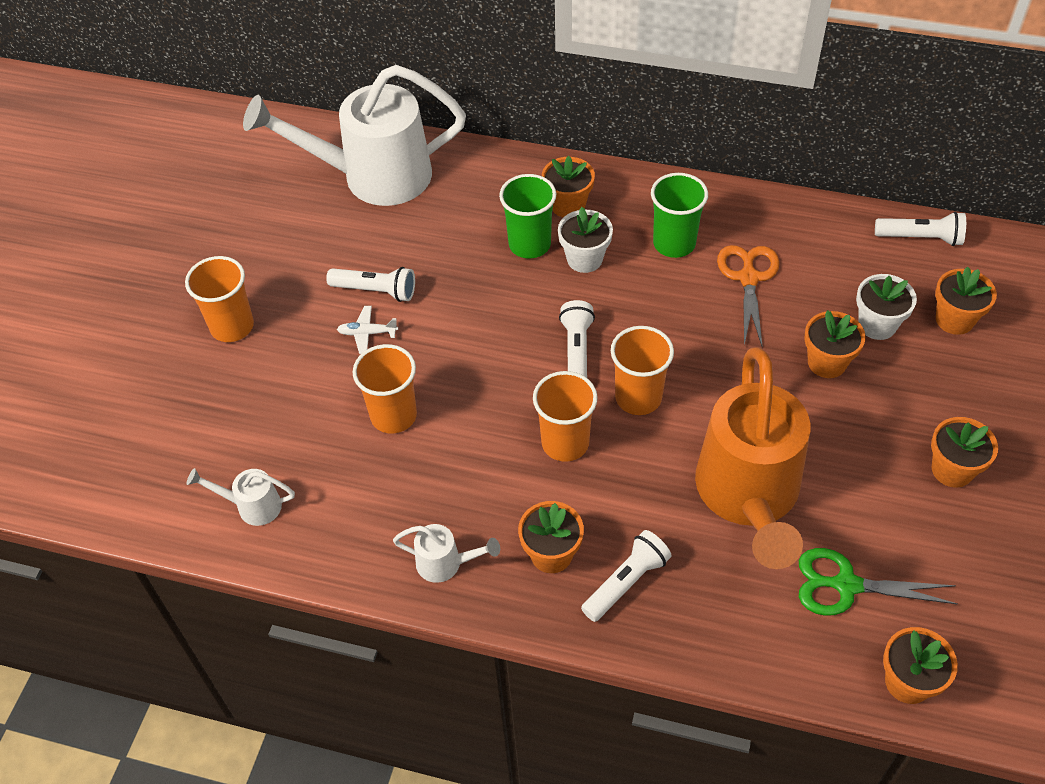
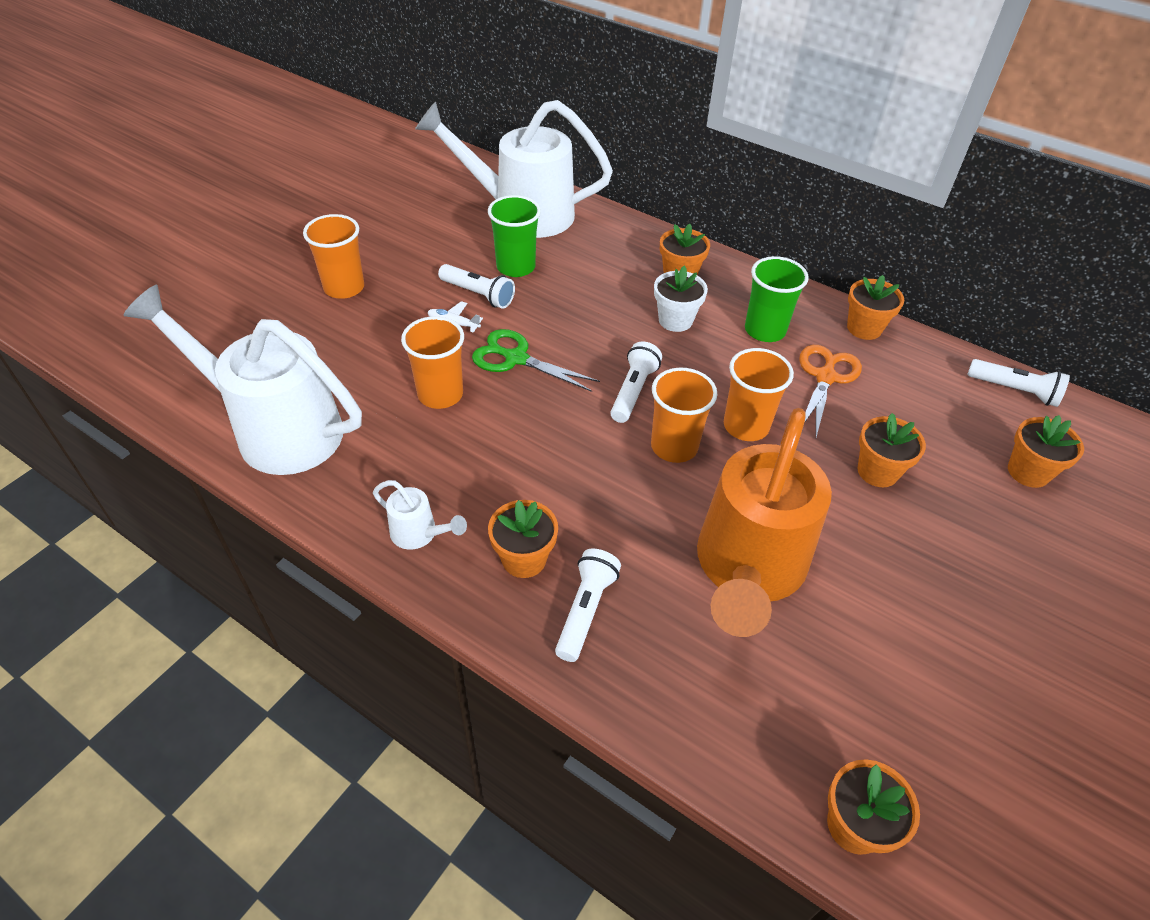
camera: 15 degrees right, 5 degrees down
(252, 506) = (277, 429): white watering can -> white watering can, size x2.43
(529, 244) = (631, 296): green cup -> green cup (516, 267)
(565, 443) = (585, 464): orange cup -> orange cup (746, 426)
(626, 582) = (585, 610): white flashlight -> white flashlight turned 45 degrees counterclockwise
(846, 585) = (820, 693): green scissors -> green scissors (516, 358)
(877, 325) = (942, 453): white flower pot -> none
(952, 470) = (980, 614): orange flower pot -> orange flower pot (864, 328)

